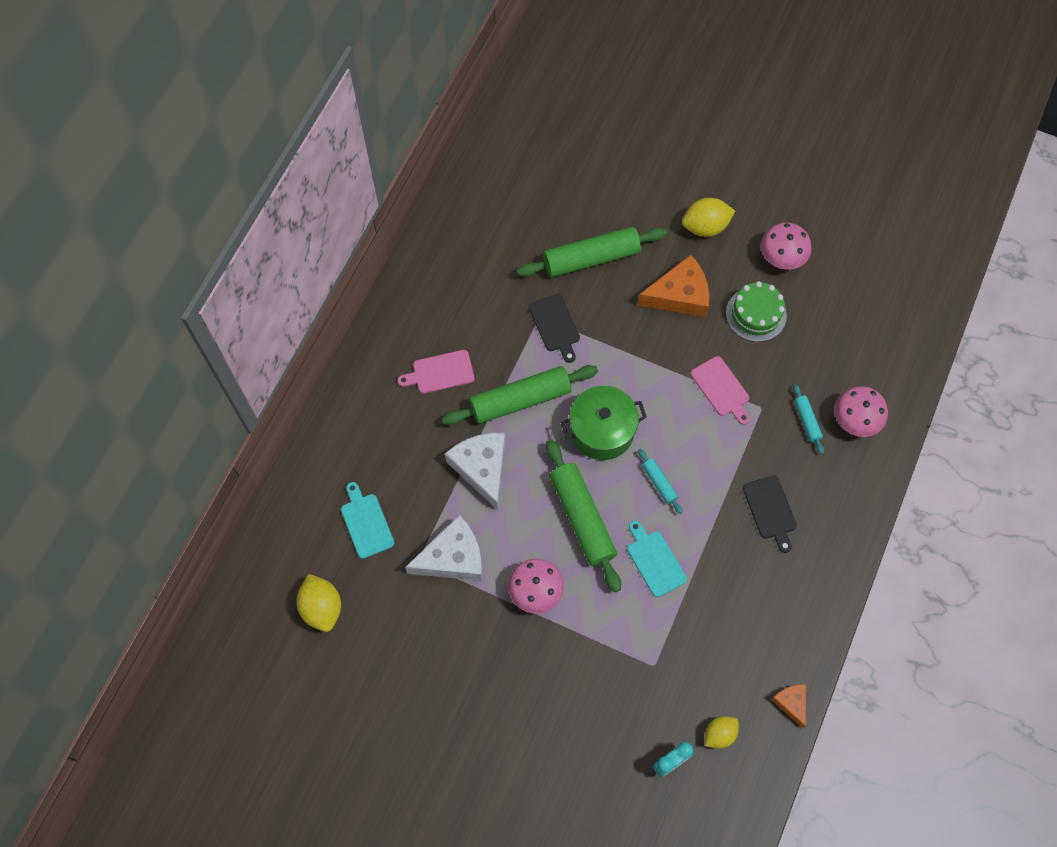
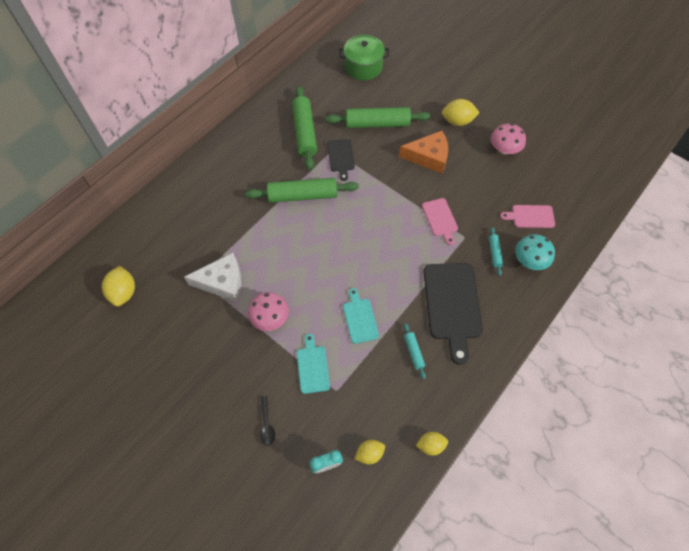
camera: 15 degrees right, 5 degrees down
(366, 523) = (174, 246): turquoise cutting board -> turquoise cutting board (312, 367)
(440, 373) = (257, 168): pink cutting board -> pink cutting board (530, 216)
(482, 468) = (262, 231): white cheese -> none
(579, 733) = (266, 424): none -> black spoon
(582, 518) = (318, 278): green rolling pin -> green rolling pin (304, 132)
(602, 431) = (350, 226): green pot -> green pot (363, 67)
(659, 483) = (379, 268): turquoise rolling pin -> turquoise rolling pin (414, 352)
(756, 314) = (477, 179): green cake -> none
(770, 510) = (452, 305): black cutting board -> black cutting board, size x1.85
(791, 703) = (430, 445): orange cheese -> yellow lemon
(855, 420) = (530, 260): pink mushroom -> turquoise mushroom

